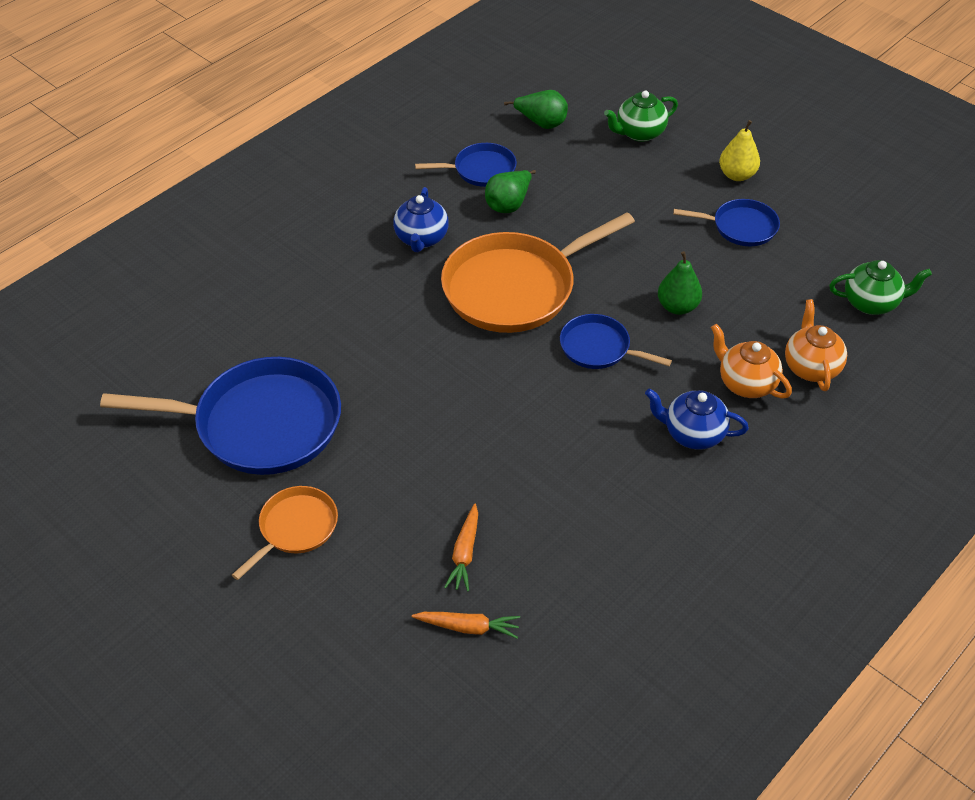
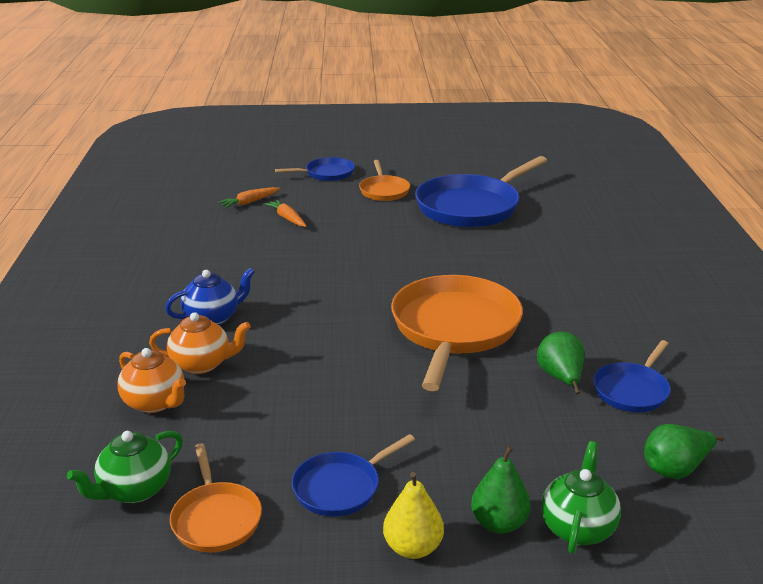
camera: 135 degrees right, 20 degrees down
(421, 239) = (570, 319): blue teapot -> none
(598, 348) = (341, 328): blue pan -> blue pan (327, 173)
(677, 307) = (316, 384): green pear -> green pear (499, 523)
(832, 254) = (216, 519): none -> orange pan

